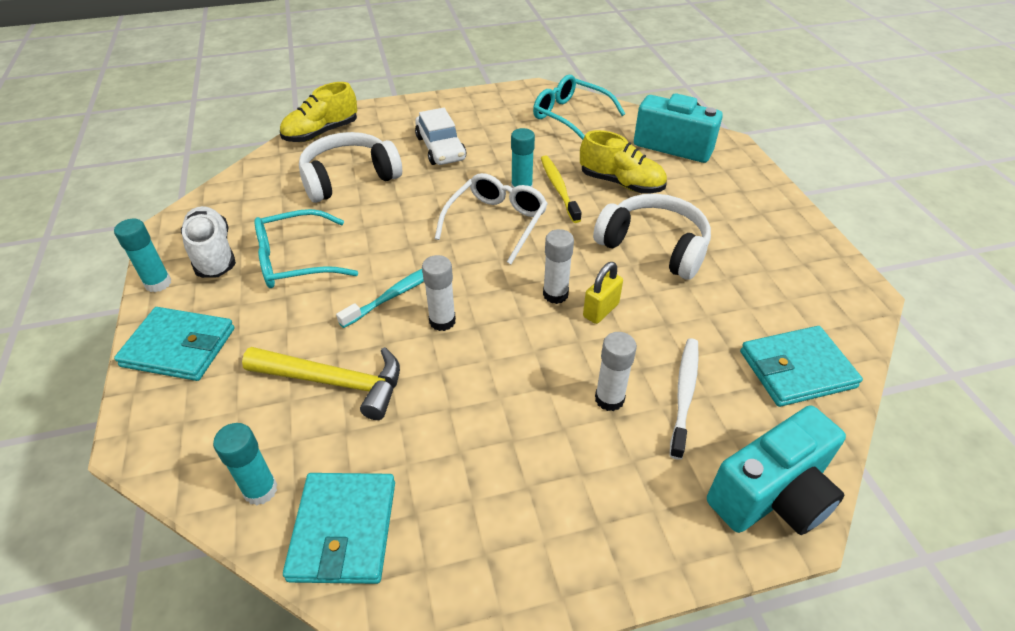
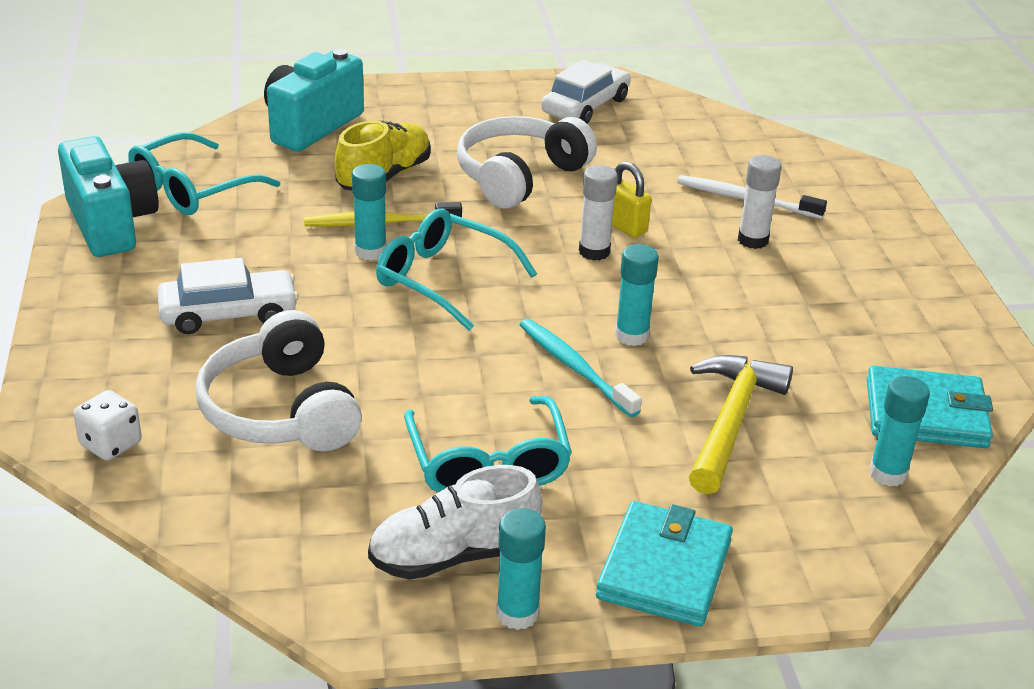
camera: 85 degrees left, 10 degrees down
(321, 133) = (111, 444): yellow shoe -> white dice
(442, 321) = (632, 335): white glue stick -> turquoise glue stick
(496, 222) = (443, 279): white glasses -> turquoise glasses
(772, 495) = (855, 181): turquoise camera -> turquoise camera (111, 224)
(796, 369) = (714, 138): turquoise wallet -> none
(800, 276) = (585, 106): none -> white car

